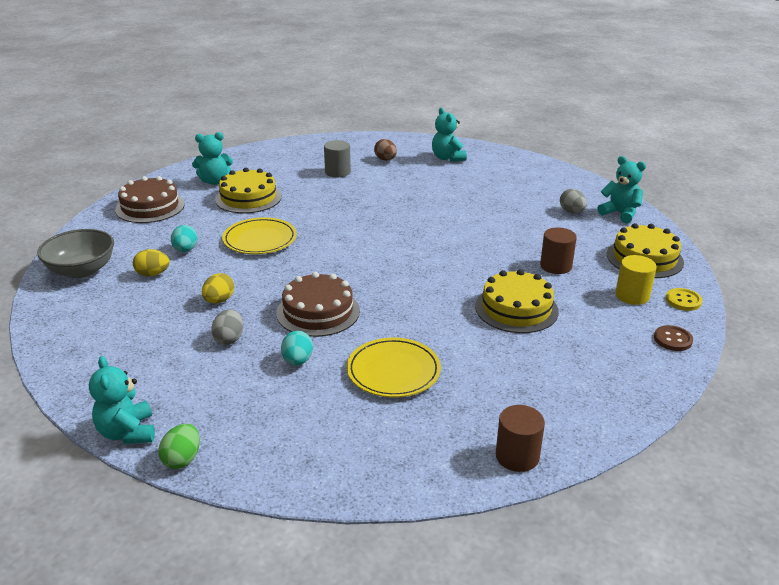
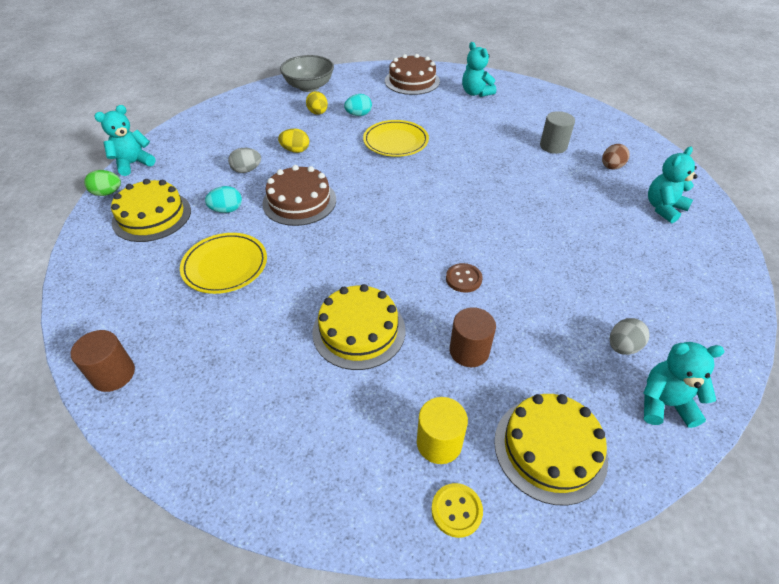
camera: 70 degrees right, 15 degrees up
(248, 198) = (461, 116): yellow cake -> yellow cake (152, 216)
(620, 213) = (664, 404): turquoise teddy bear -> turquoise teddy bear turned 105 degrees counterclockwise
(673, 339) = (351, 502): brown button -> brown button (463, 279)

